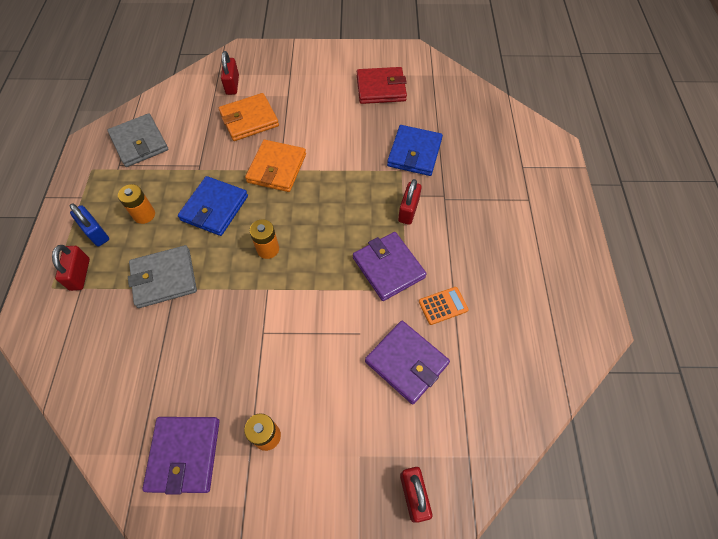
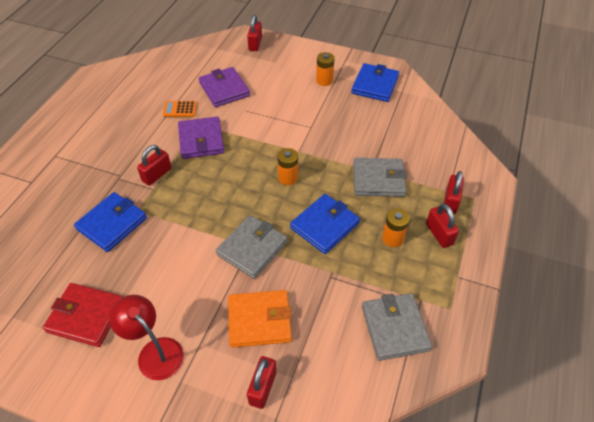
camera: 160 degrees left, 10 degrees down
(96, 233) = (439, 234): blue padlock -> red padlock
(184, 454) = (375, 85): purple wallet -> blue wallet
(276, 168) = (252, 248): orange wallet -> grey wallet
(317, 83) = (154, 351): none -> red lamp

